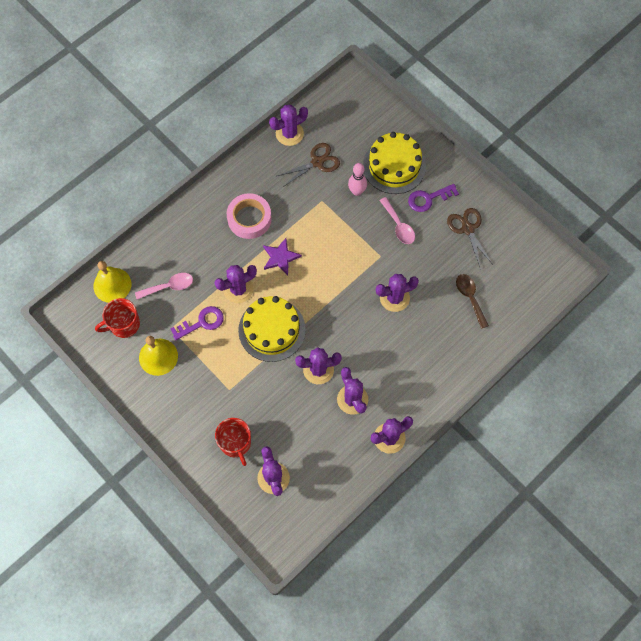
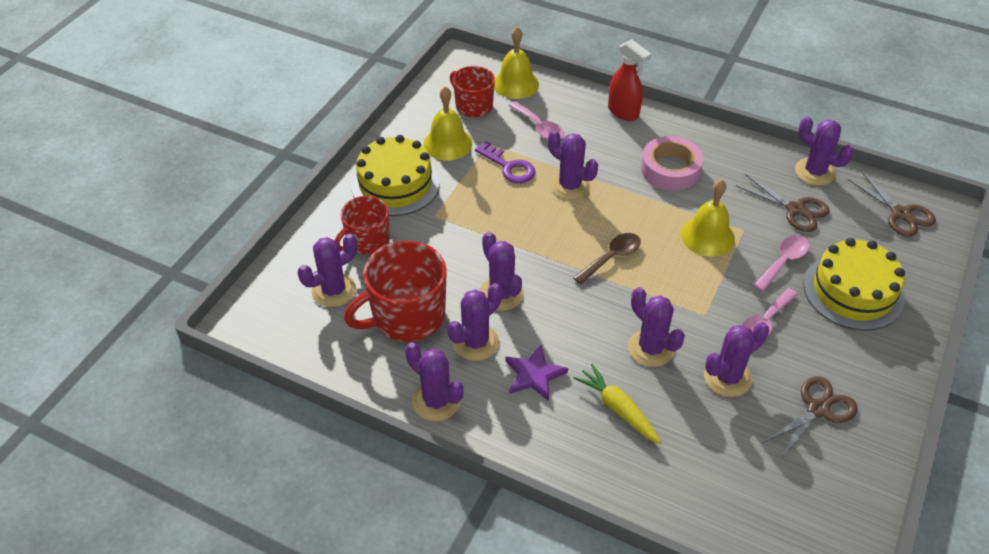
camera: 70 degrees right, 20 degrees down
(179, 223) = (623, 112): none -> red spray bottle
(272, 330) = (533, 232): yellow cake -> yellow cake (395, 184)
(280, 257) = (636, 212): purple star -> purple star (534, 375)
(315, 436) = (407, 316): none -> red mug
(319, 224) = (707, 236): none -> yellow bell
(345, 105) = (900, 214): none -> brown scissors
(357, 191) = (783, 261): pink bowling pin -> pink spoon
(428, 199) = (832, 346): purple key -> none
(430, 265) = (727, 377): none -> purple cactus
(431, 335) = (618, 409): none -> yellow carrot
(470, 298) = (706, 443): brown spoon -> brown spoon (611, 257)

